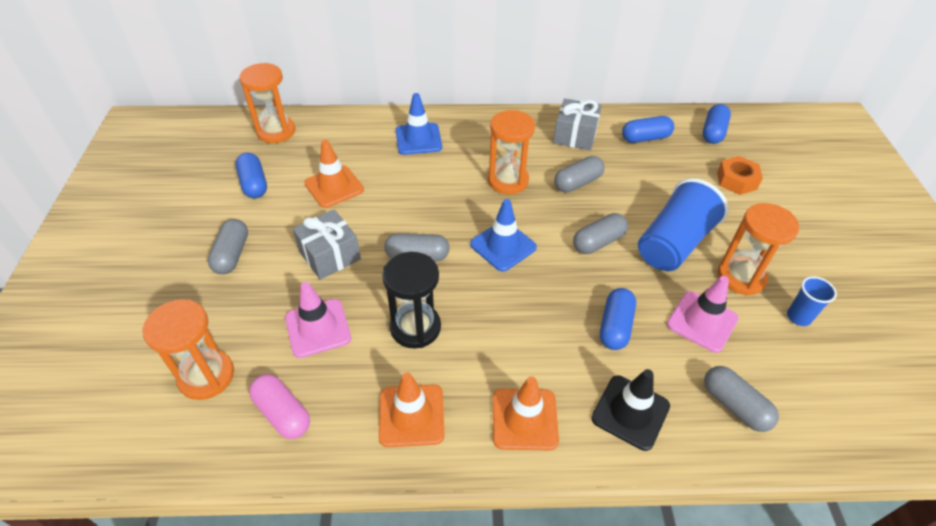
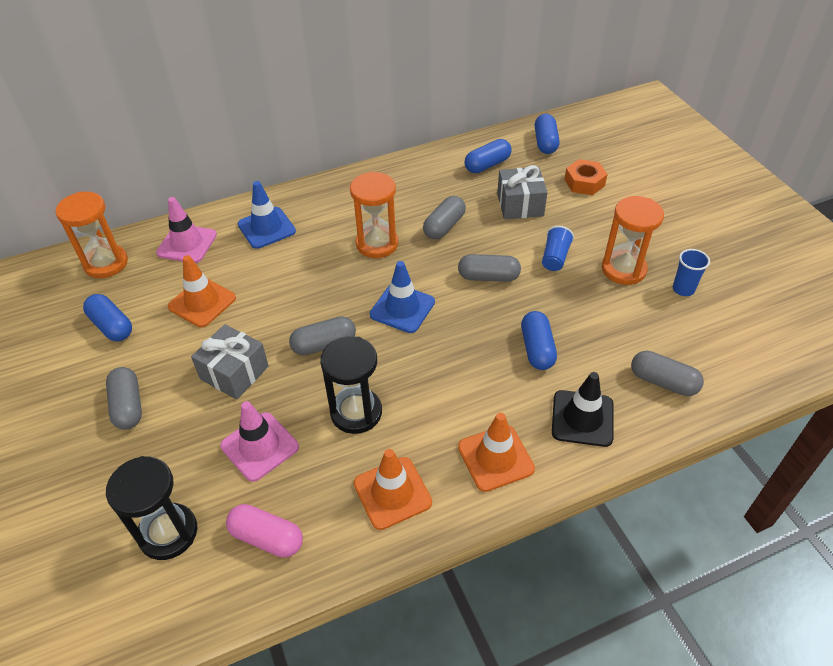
camera: 20 degrees left, 0 degrees up
(206, 376) = (168, 533): orange hourglass -> black hourglass
(575, 136) = (421, 181): grey gift -> grey gift (520, 205)
(598, 242) = (488, 277): grey capsule -> grey capsule turned 60 degrees clockwise
(673, 244) = (555, 257): blue cup -> blue cup, size x0.49
(702, 321) = (608, 319): pink traffic cone -> pink traffic cone (187, 244)

